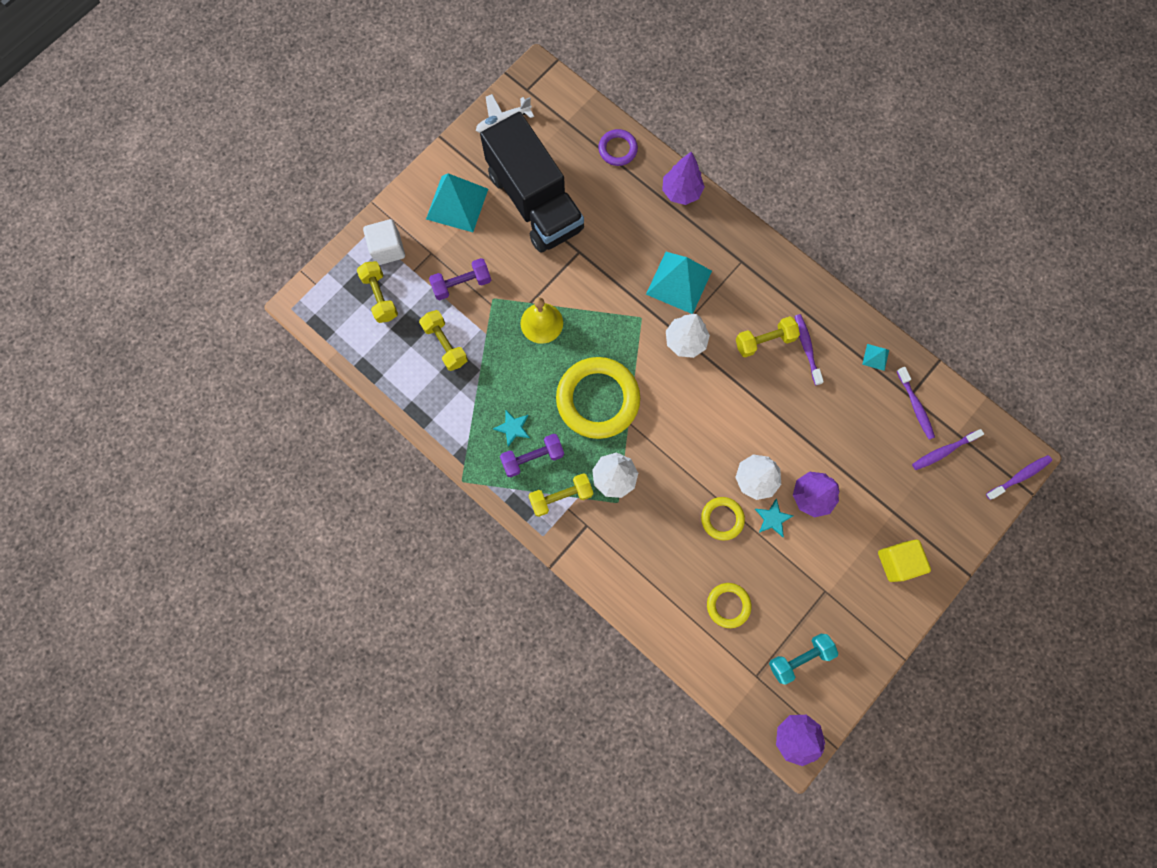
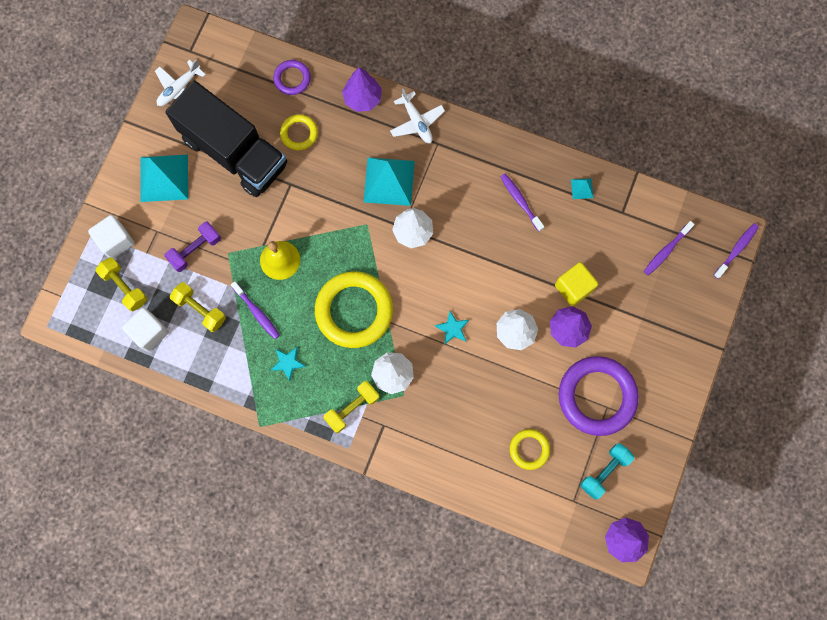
camera: 20 degrees left, 0 degrees up
(387, 349) = (149, 332): none -> white cube
(533, 458) = (315, 383): purple dumbbell -> none
(722, 519) = (498, 377): yellow ring -> yellow ring (299, 133)
(728, 233) = (417, 122): none -> white plane
(764, 341) = (481, 207): yellow dumbbell -> none
(772, 518) = (541, 361): turquoise star -> turquoise star (452, 328)
(818, 576) = (597, 396): none -> purple ring
(897, 561) = (659, 360): yellow cube -> yellow cube (573, 287)
(915, 406) = (630, 220): purple toothbrush -> purple toothbrush (257, 312)

